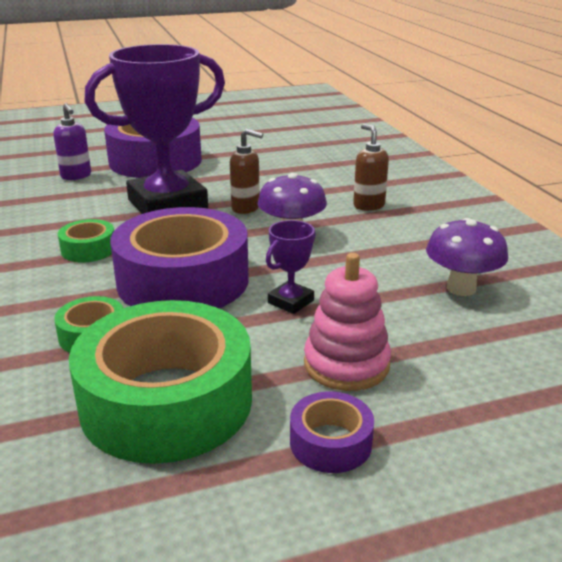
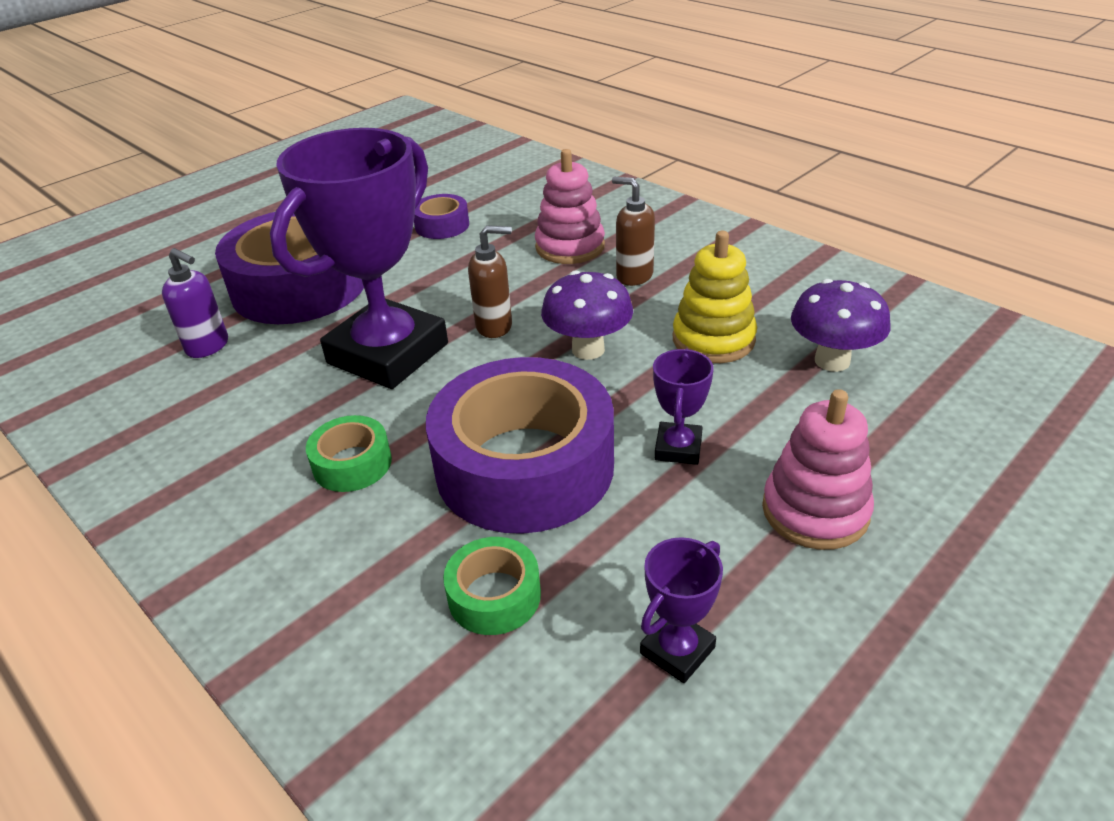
camera: 25 degrees left, 10 degrees up
(166, 401) = (677, 650): green tape -> purple trophy
(330, 442) = (893, 620): purple tape -> purple tape (442, 225)
(342, 180) = (570, 247): none -> pink stacking toy
(385, 253) = (713, 339): none -> yellow stacking toy

